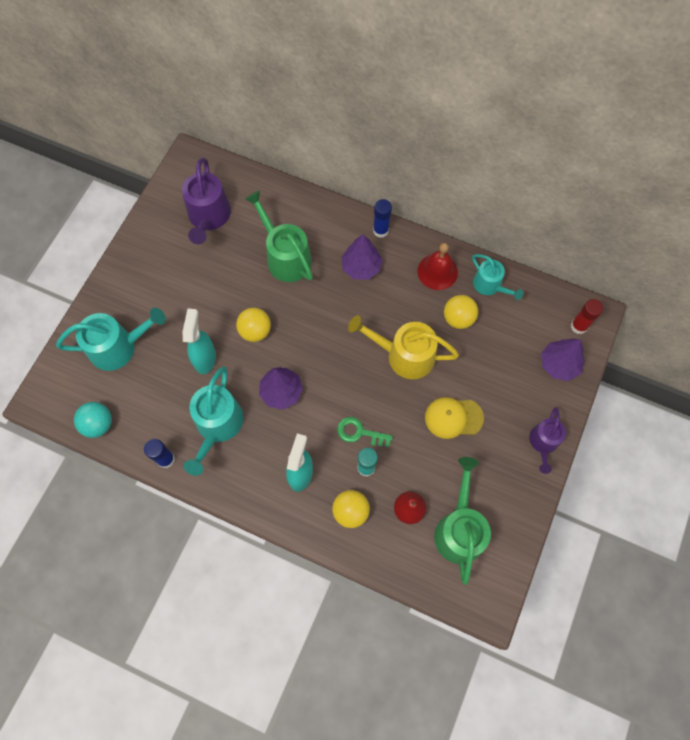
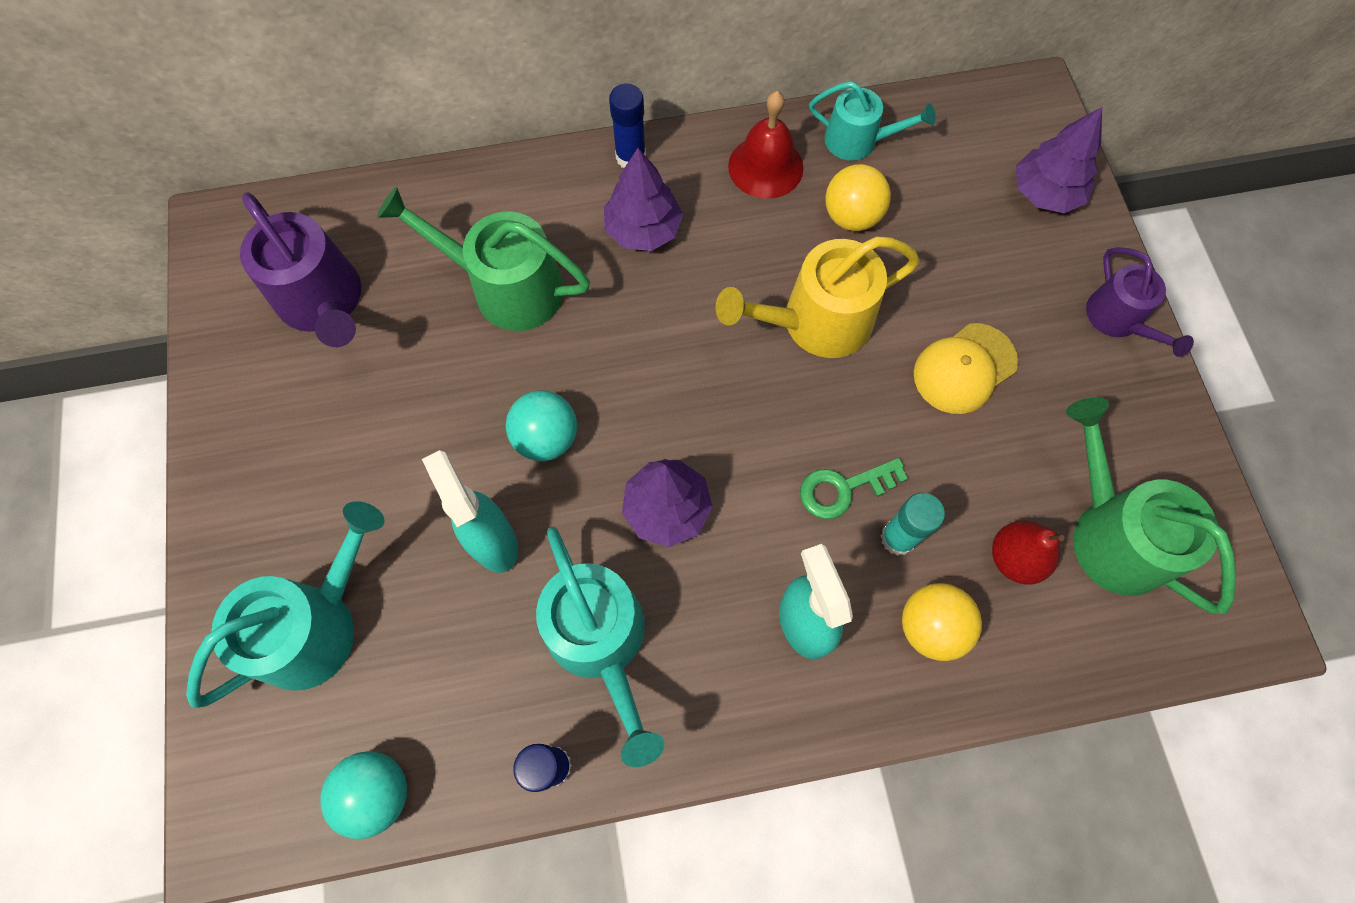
camera: 35 degrees left, 0 degrees up
(255, 331) = (546, 438): yellow ball -> turquoise ball
(579, 326) = (1027, 123): red glue stick -> none

